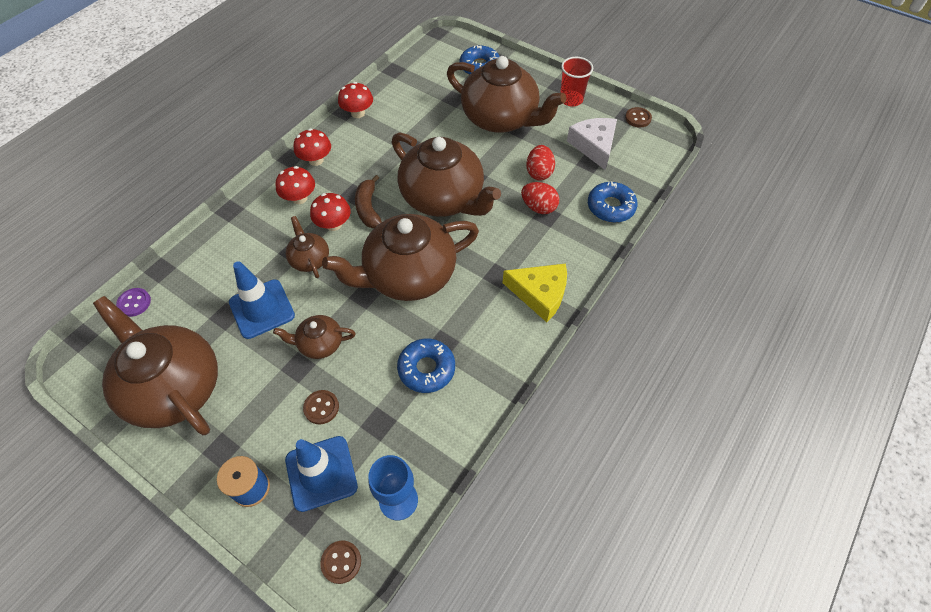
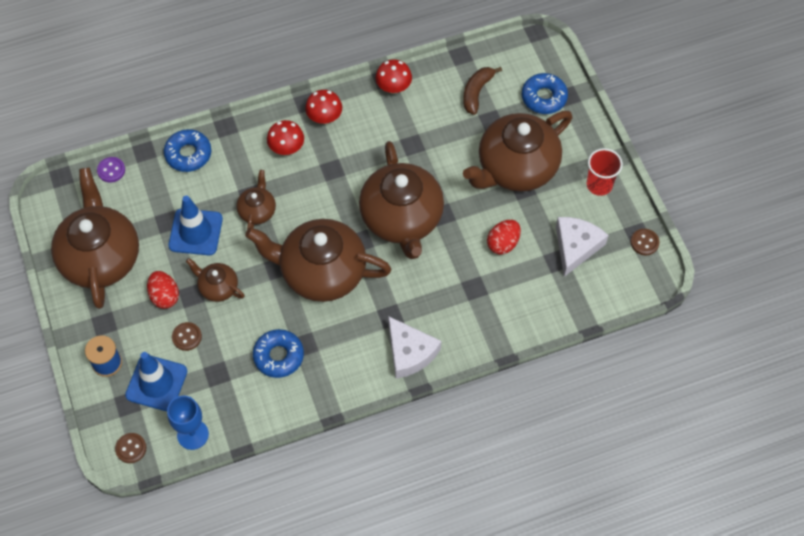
camera: 35 degrees right, 5 degrees up
(333, 224) = (296, 190): red mushroom -> none
(368, 208) = (334, 191): brown banana -> brown banana (476, 92)
(501, 119) = (516, 167): brown teapot -> brown teapot turned 75 degrees clockwise
(538, 207) = (474, 276): red egg -> red egg (164, 296)
(540, 294) = (409, 352): yellow cheese -> white cheese
(610, 207) = (536, 314): blue donut -> blue donut (188, 154)

